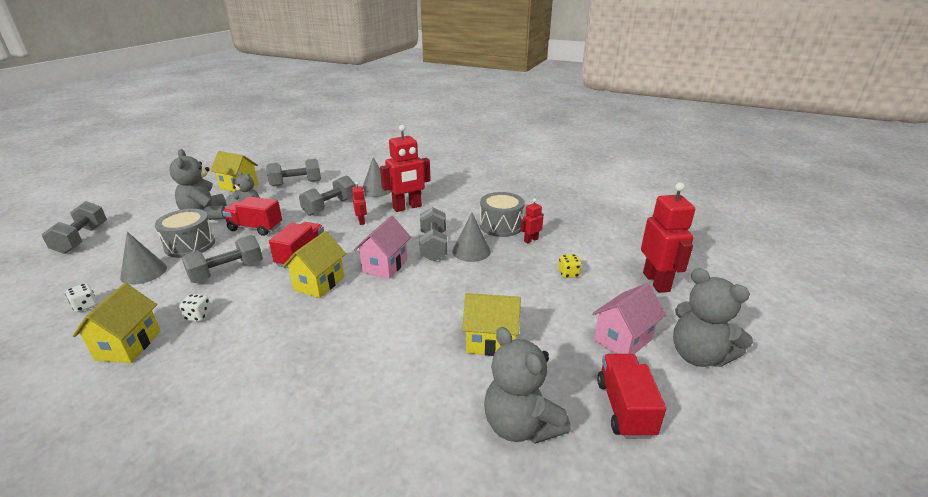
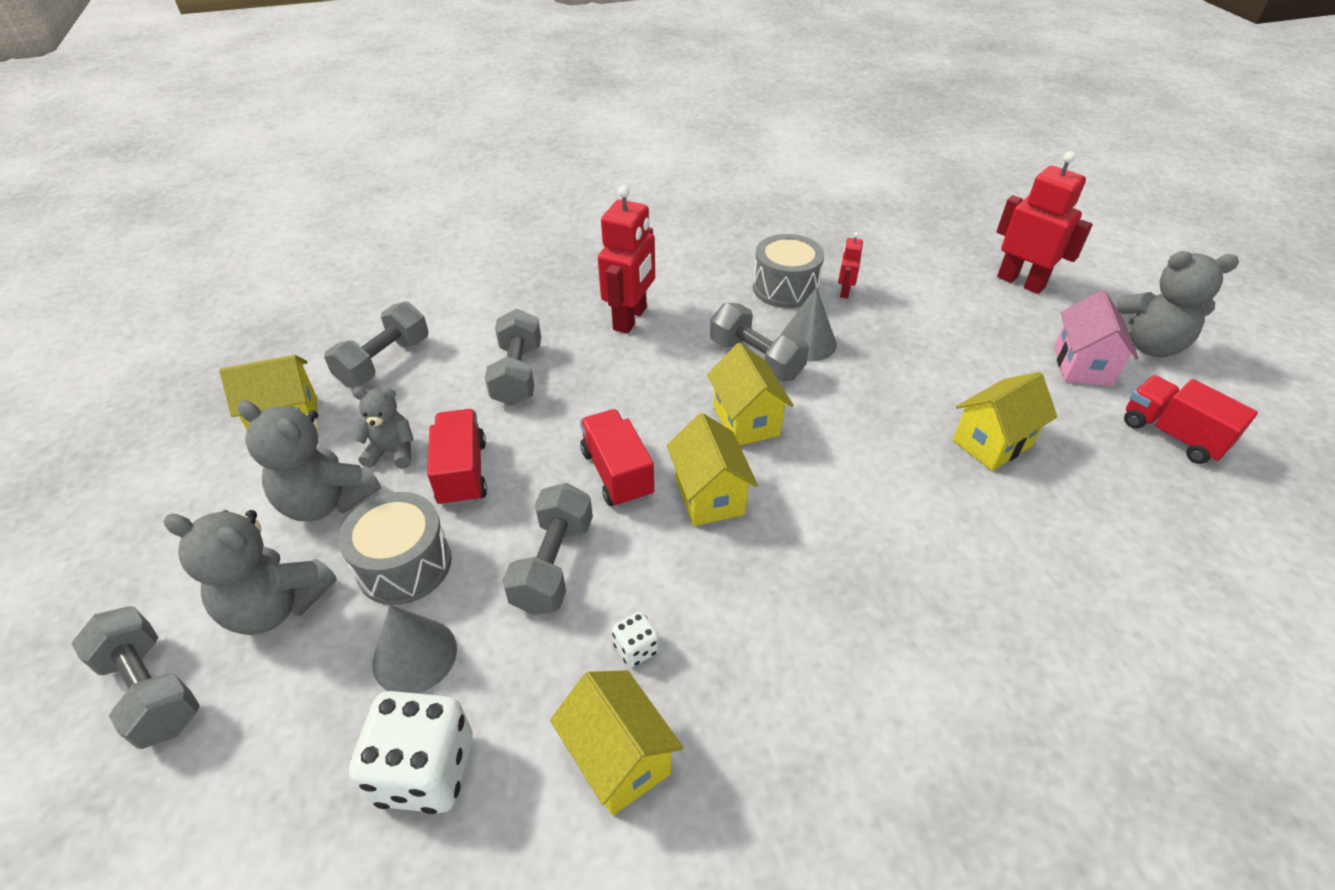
camera: 40 degrees left, 15 degrees up
(86, 306) = (425, 770): white dice -> white dice, size x2.14
(255, 228) = (462, 473): red truck -> red truck turned 105 degrees clockwise
(361, 221) = (605, 373): red robot -> none
(376, 190) = (539, 312): grey cone -> none
(385, 266) = (746, 421): pink house -> yellow house
(520, 425) = (1134, 509): grey teddy bear -> grey teddy bear (276, 605)
(568, 274) = (940, 316): yellow dice -> none

